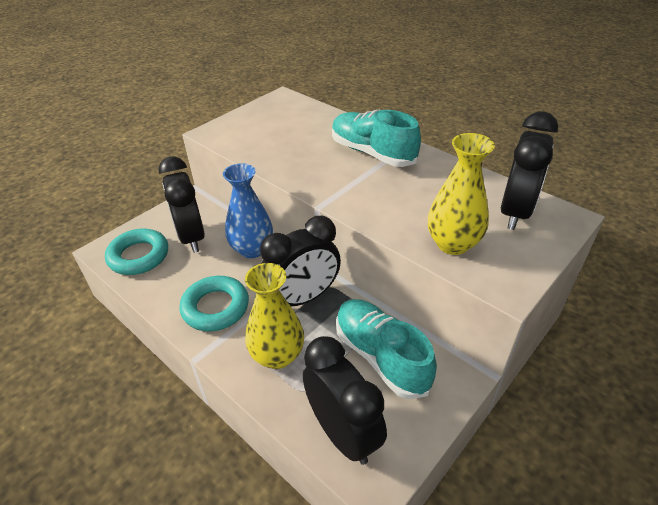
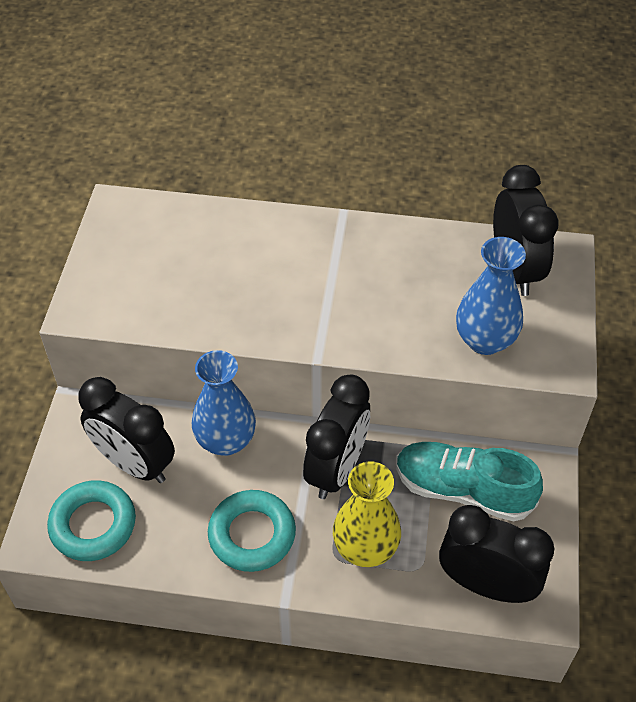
camera: 35 degrees left, 10 degrees up
(372, 153) = (312, 254): turquoise shoe -> none
(452, 244) = (485, 340): yellow vase -> blue vase

